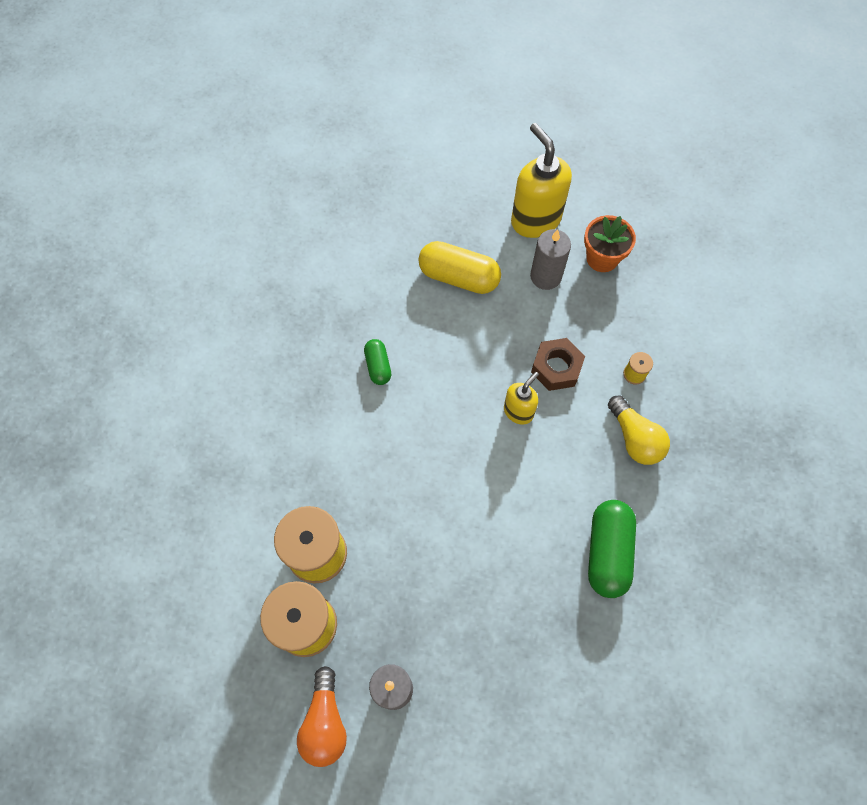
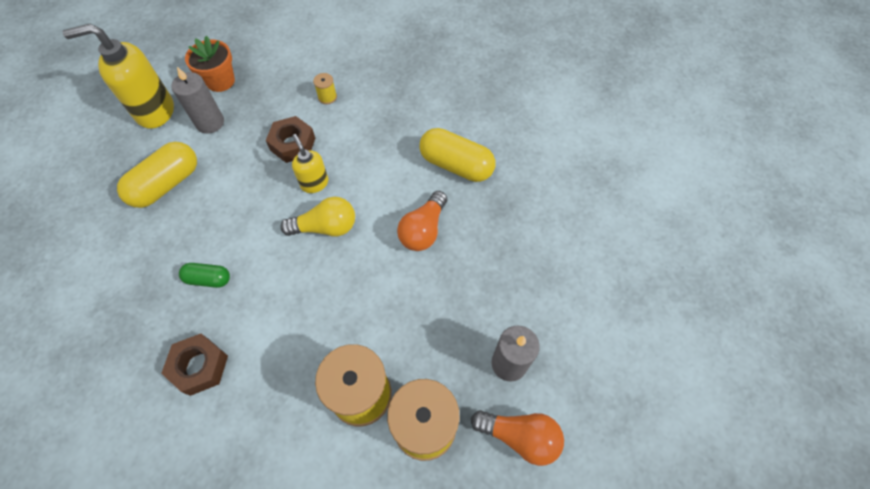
camera: 70 degrees left, 5 degrees down
(297, 401) = (199, 366): none -> brown nut
(509, 546) = (423, 230): none -> orange light bulb
(607, 552) = (456, 165): green capsule -> yellow capsule
(635, 438) = (377, 116): yellow light bulb -> yellow light bulb (326, 227)

